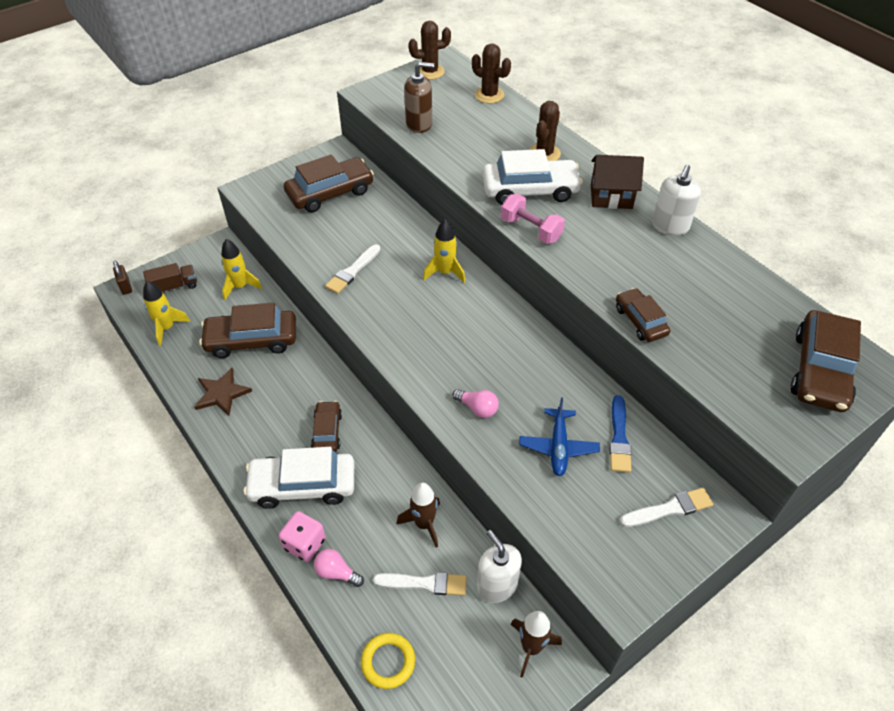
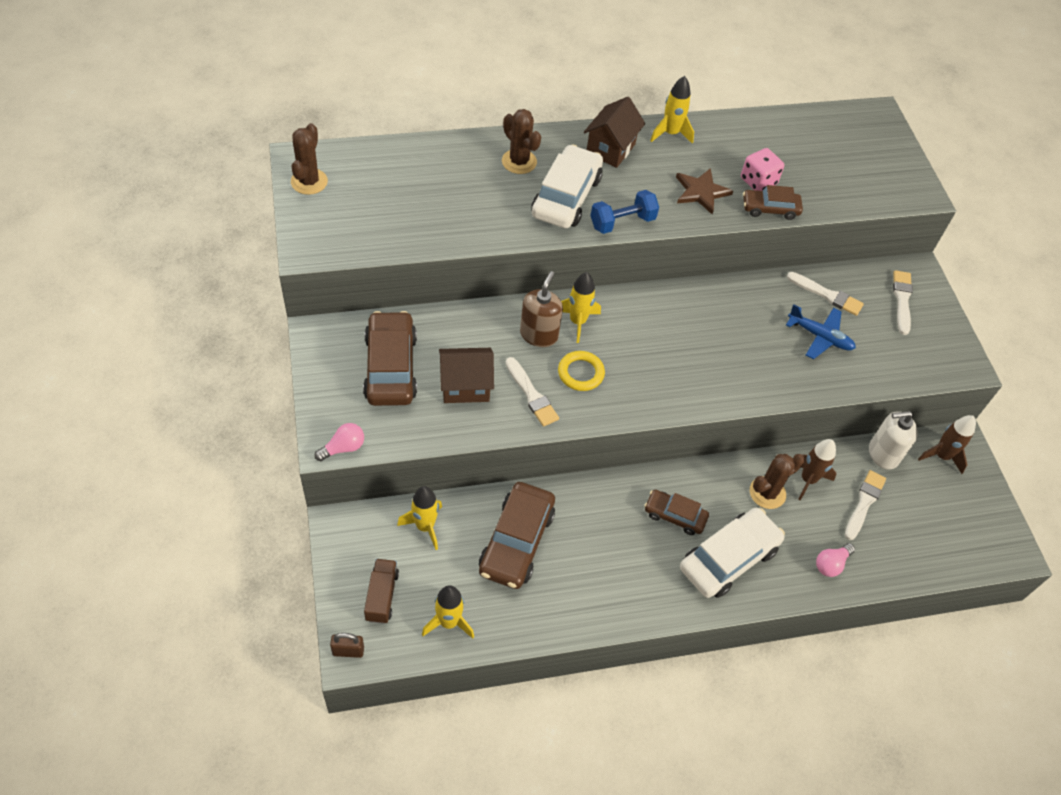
camera: 70 degrees left, 5 degrees up
(221, 393) = (579, 594): brown star -> brown star (701, 192)
(303, 485) = (728, 558): white car -> white car turned 150 degrees counterclockwise
(305, 544) = (793, 579): pink dice -> pink dice (758, 181)
(337, 234) = (465, 386): none -> brown house
(388, 662) = (924, 557): yellow ring -> yellow ring (580, 373)
(419, 124) = (401, 231): brown soap dispenser -> brown soap dispenser (539, 335)
(477, 408) = (757, 371): pink light bulb -> pink light bulb (343, 448)
(489, 95) = (392, 155): brown cactus -> brown cactus (767, 493)
(530, 230) = (622, 222): pink dumbbell -> blue dumbbell
(619, 438) = (827, 295): blue brush -> white brush
(670, 226) = (670, 133): white soap dispenser -> yellow rocket
(820, 370) = (864, 141): brown car -> none

